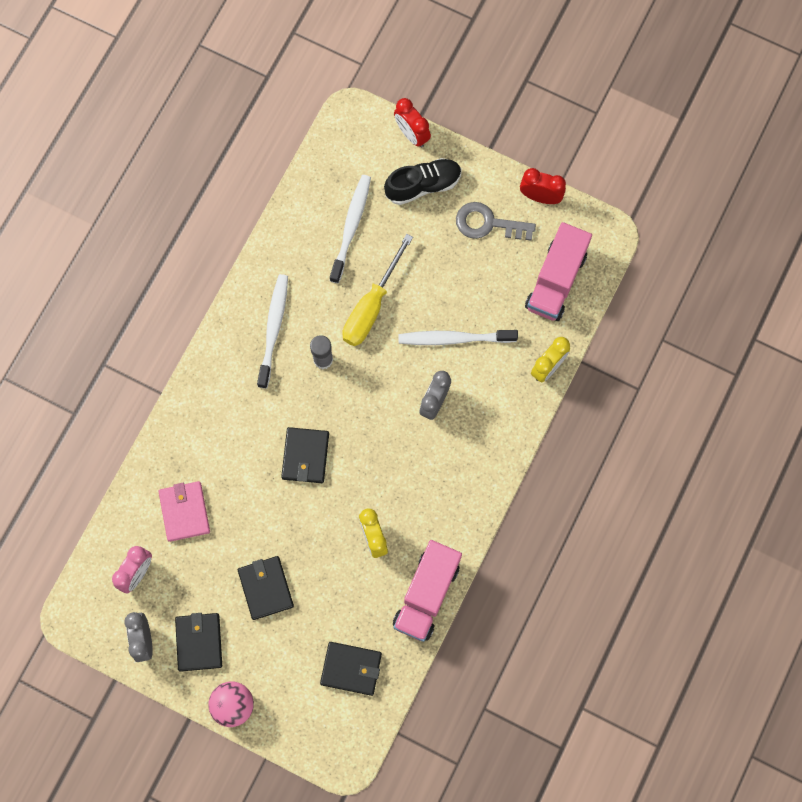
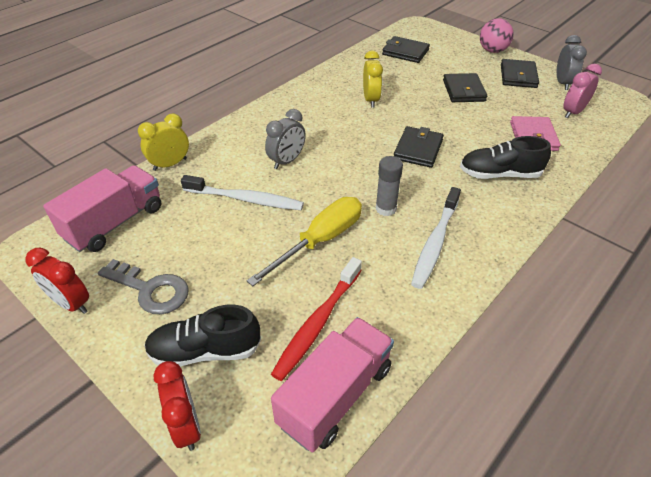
camera: 165 degrees left, 30 degrees down
(220, 436) = (499, 174): none -> black shoe
(351, 227) = (317, 323): white toothbrush -> red toothbrush
(427, 594) = (339, 71): pink truck -> pink truck (335, 395)

